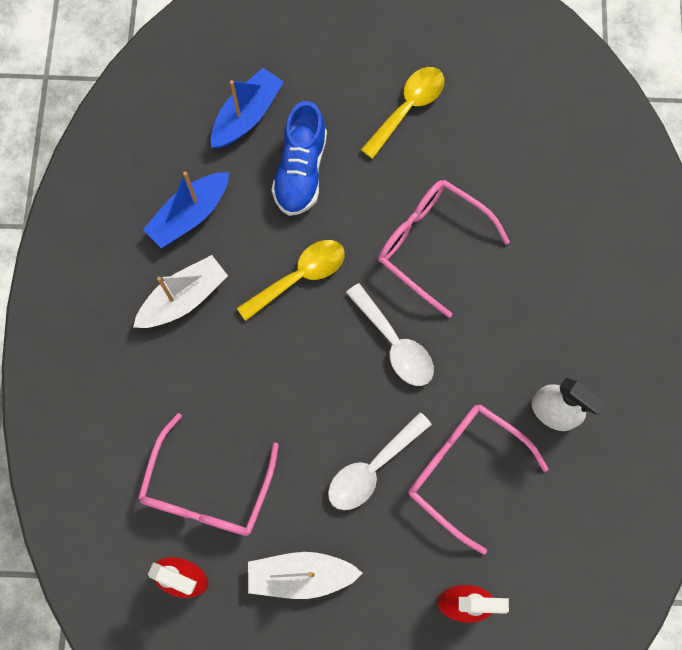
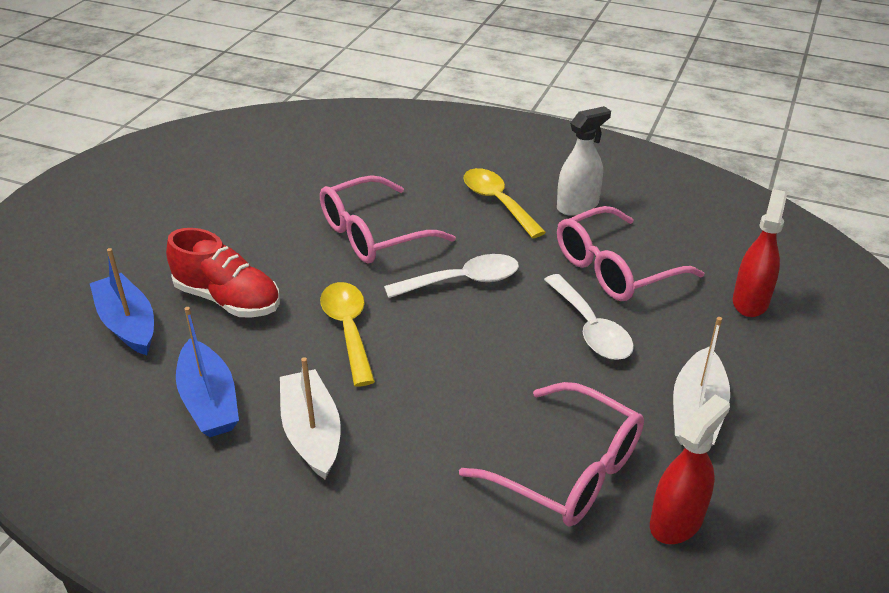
camera: 70 degrees left, 35 degrees down
(301, 171) = (228, 299): blue shoe -> red shoe
(407, 108) = (222, 215): yellow spoon -> yellow spoon (498, 202)

